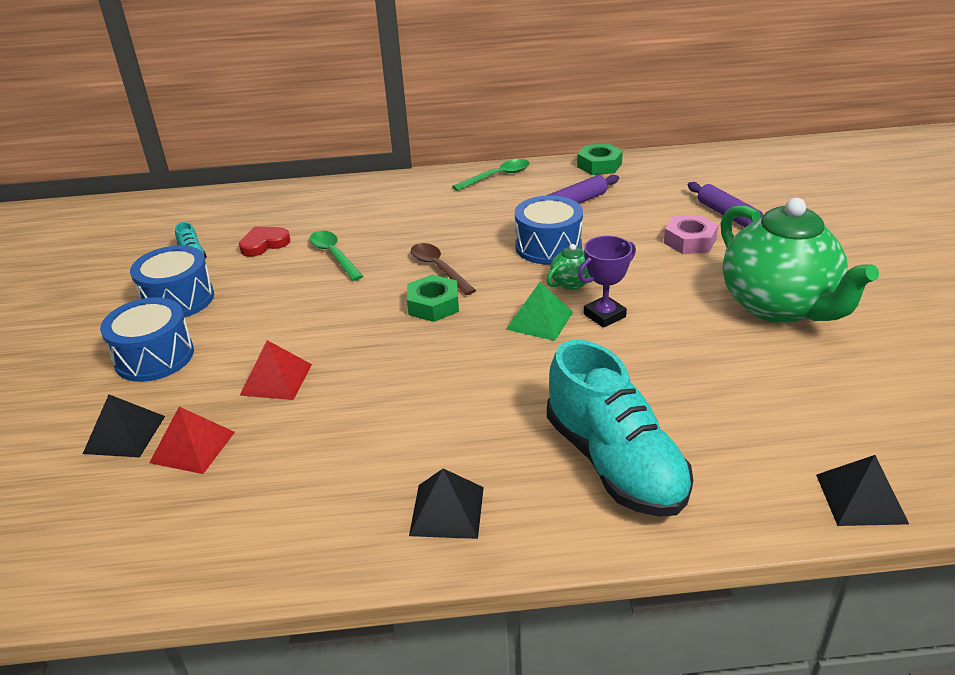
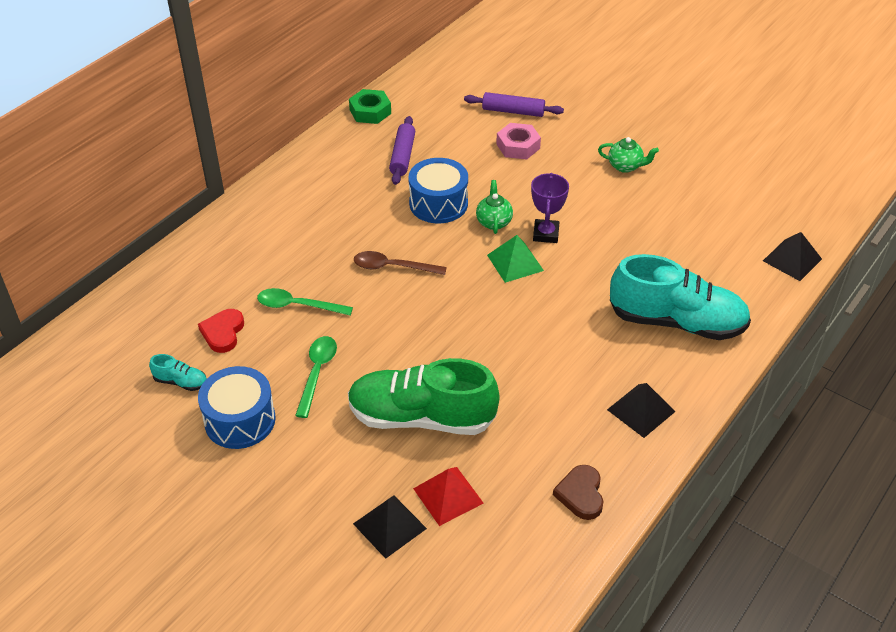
camera: 50 degrees left, 10 degrees up
(154, 357) = (307, 469): blue drum -> none
(276, 379) = (422, 417): red pyramid -> green shoe
(276, 534) = (581, 494): none -> brown heart
(433, 305) = (434, 296): green nut -> none
(497, 176) = (309, 163): green spoon -> green spoon (317, 373)
(779, 306) = (625, 166): green teapot -> green teapot, size x0.40

